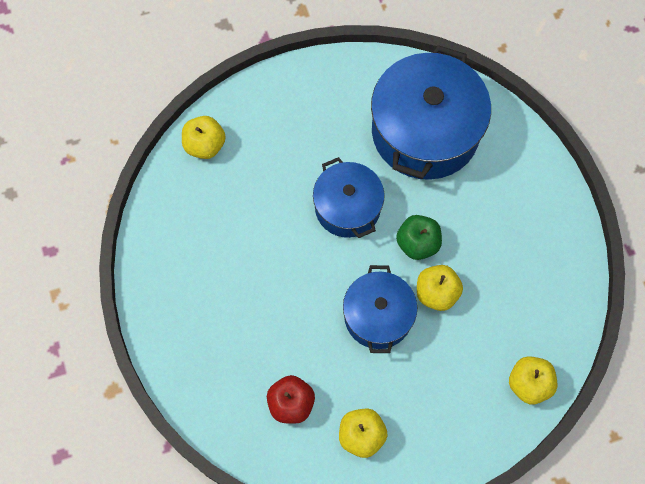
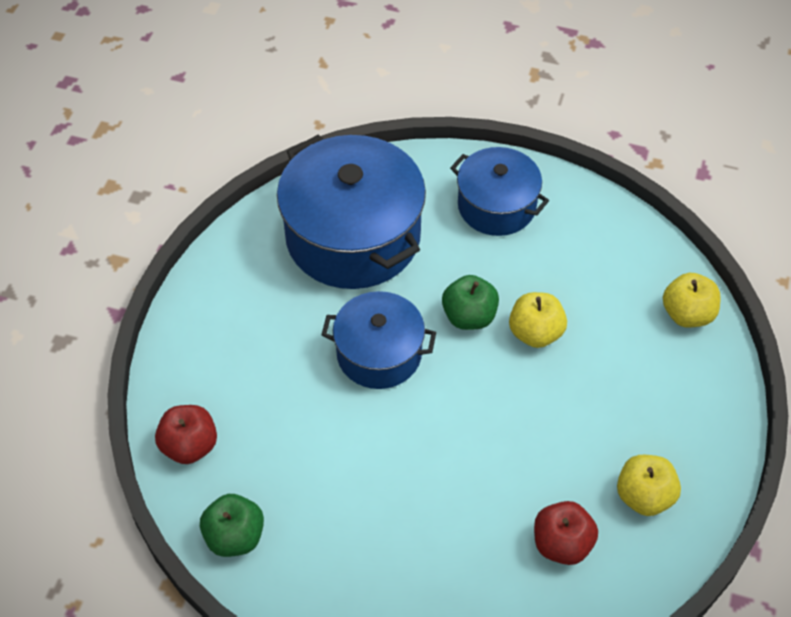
camera: 55 degrees left, 15 degrees down
(165, 212) = (235, 537): none -> green apple
(205, 145) = (189, 446): yellow apple -> red apple
(378, 316) = (522, 400): blue pot -> blue pot (496, 206)

